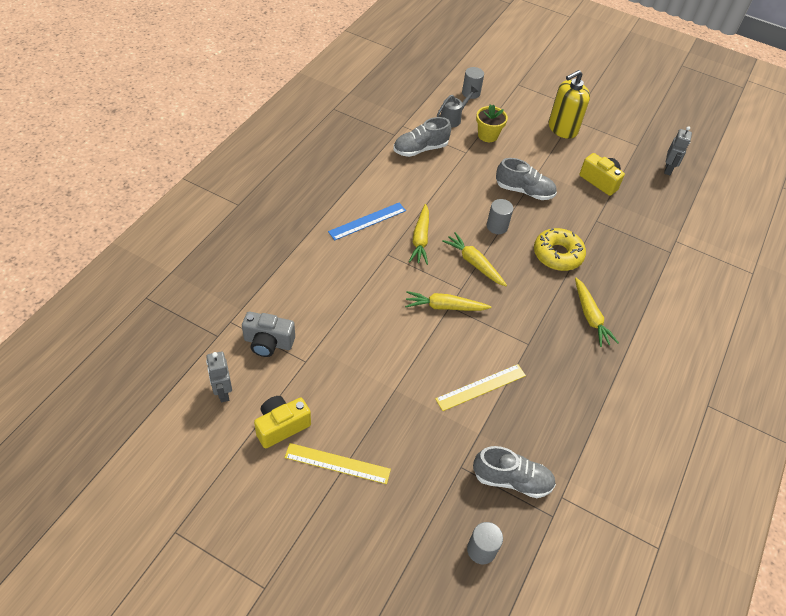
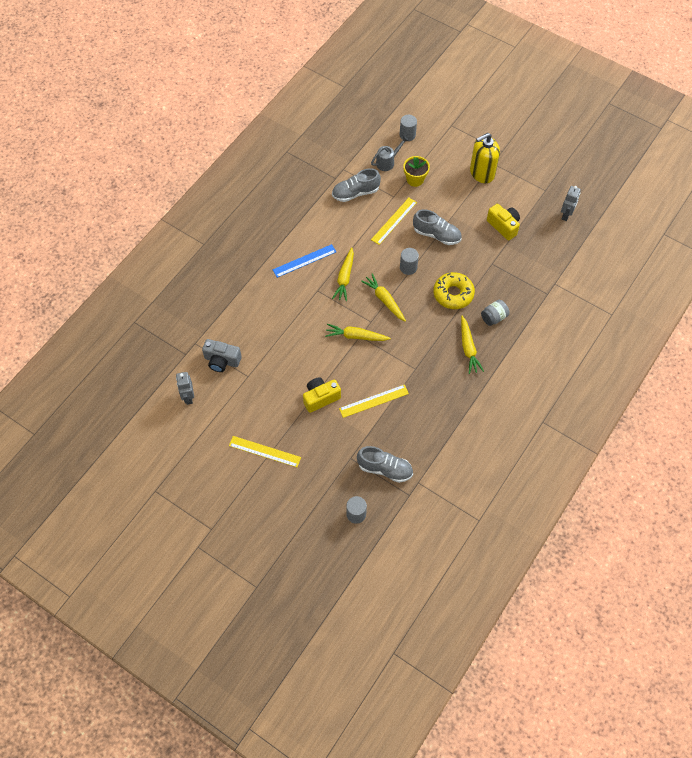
camera: 10 degrees right, 10 degrees up
(281, 426) = (228, 423): yellow camera -> yellow camera (320, 398)
(470, 177) = (394, 221): none -> yellow ruler
(613, 280) = (494, 317): none -> grey jar

